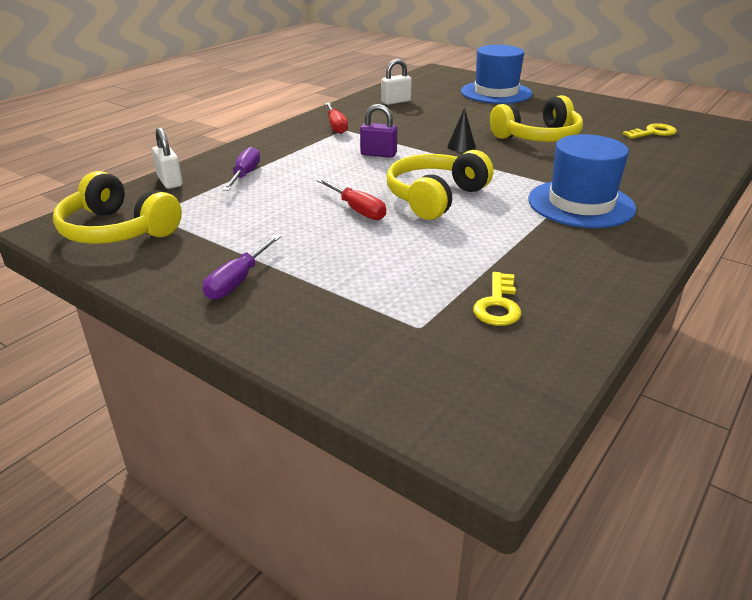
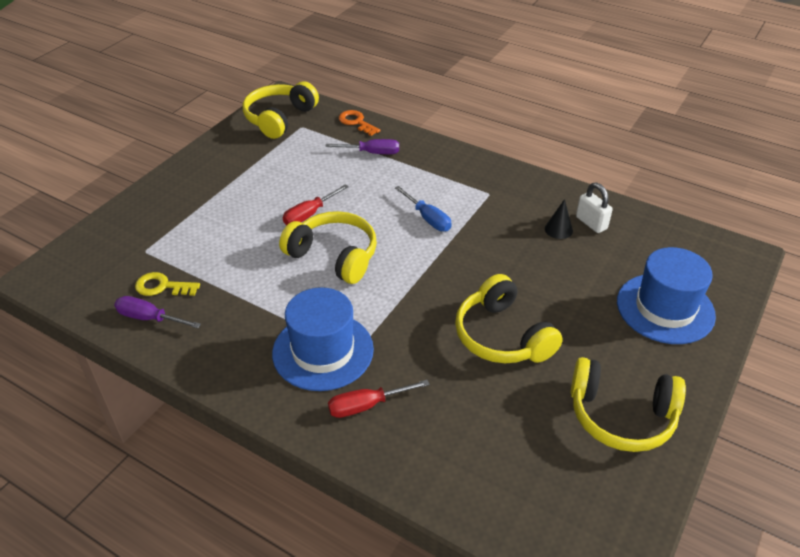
camera: 85 degrees right, 10 degrees up
(170, 181) = (356, 122): white padlock -> orange key
(237, 281) = (209, 174): purple screwdriver -> purple screwdriver (149, 318)
(336, 126) = (496, 188): red screwdriver -> red screwdriver (366, 406)
(378, 154) = (428, 219): purple padlock -> blue screwdriver
(461, 146) = (460, 273): black cone -> black cone (558, 229)
(605, 112) = (621, 416): none -> yellow headphones
(653, 133) = (549, 456): yellow key -> none

